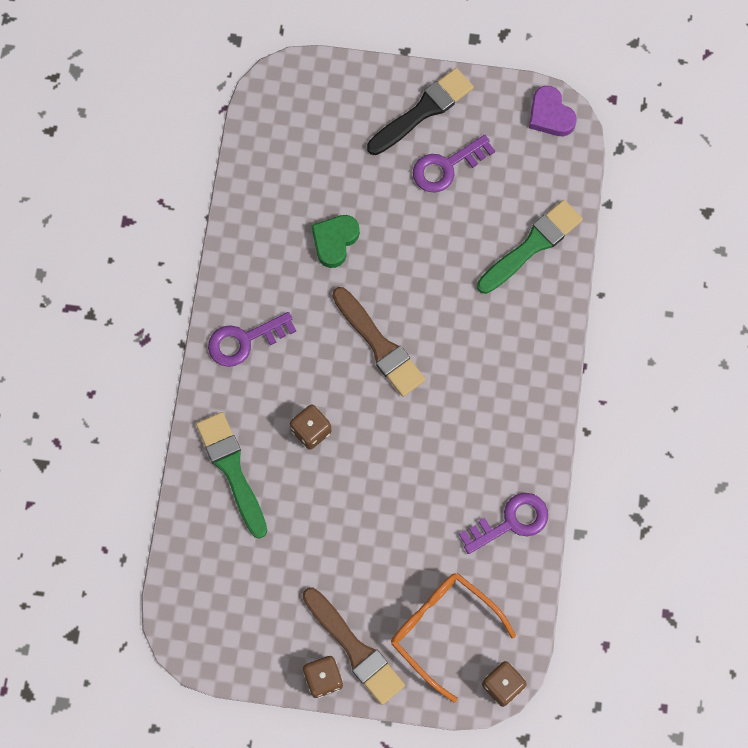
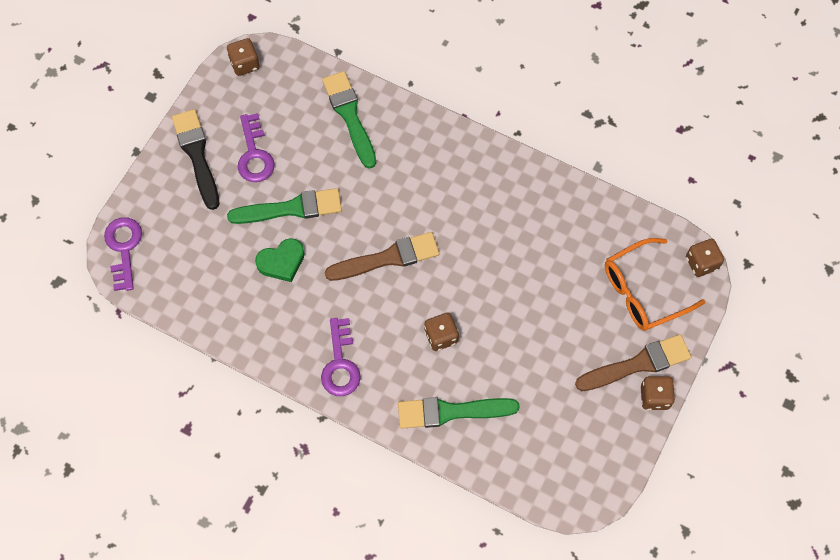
camera: 70 degrees left, 5 degrees down
(334, 241) = (282, 262): green heart -> green heart turned 75 degrees counterclockwise
(399, 227) = (291, 208): none -> green brush
(511, 522) = (572, 211): purple key -> purple key (124, 248)
(550, 115) = (245, 64): purple heart -> brown dice

